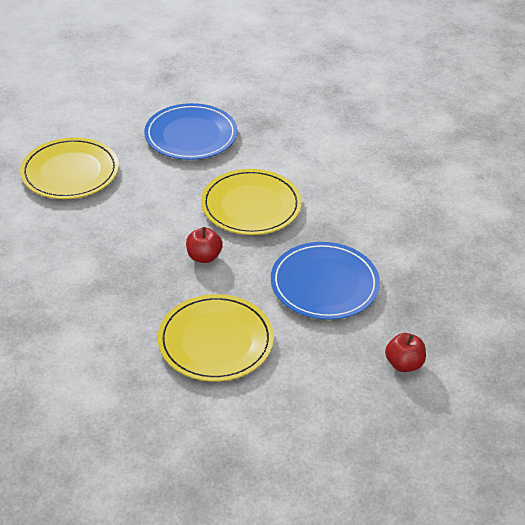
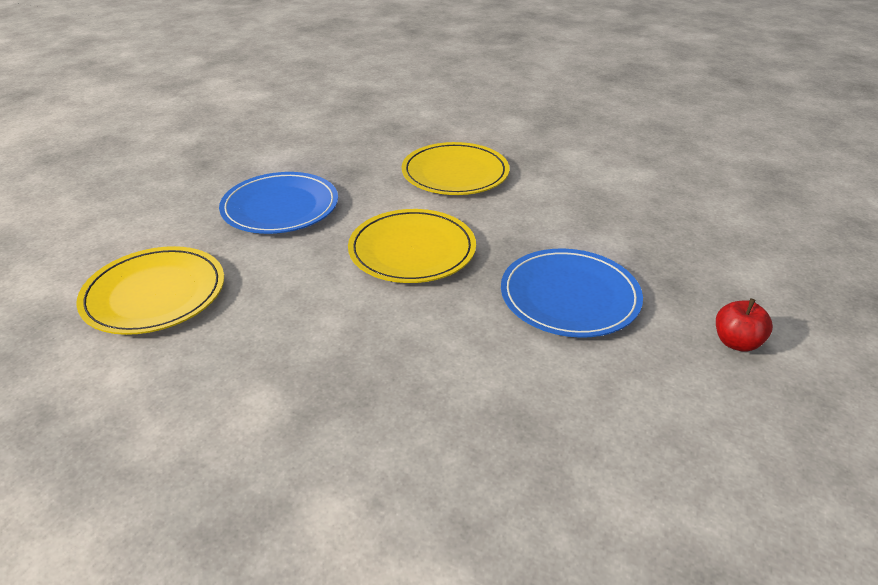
camera: 30 degrees left, 5 degrees down
(204, 257) = (411, 323): red apple -> none
(215, 341) = (520, 416): yellow plate -> yellow plate (455, 173)

